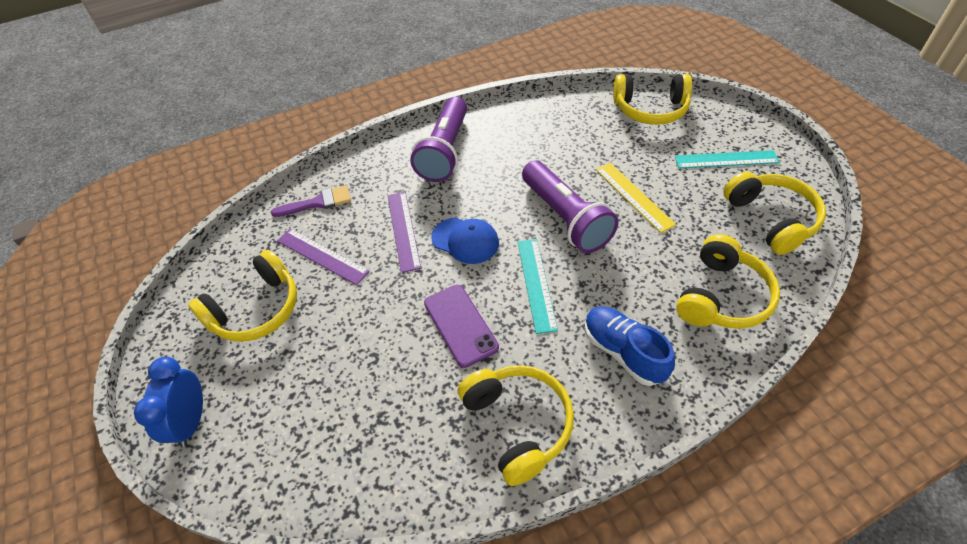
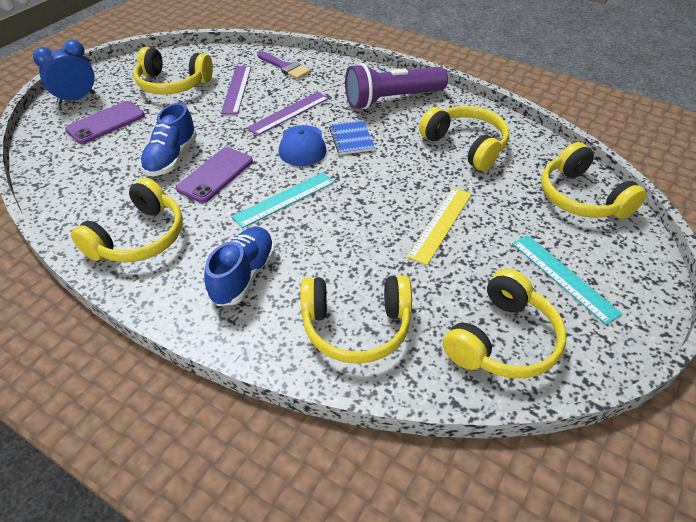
camera: 55 degrees right, 5 degrees down
(277, 401) = (106, 123): none -> purple phone
(402, 354) = (171, 158): none -> blue shoe
(482, 202) = (351, 139): none -> blue notebook
(547, 137) = (465, 145): none -> yellow headphones
(566, 218) = (373, 191): purple flashlight -> none

